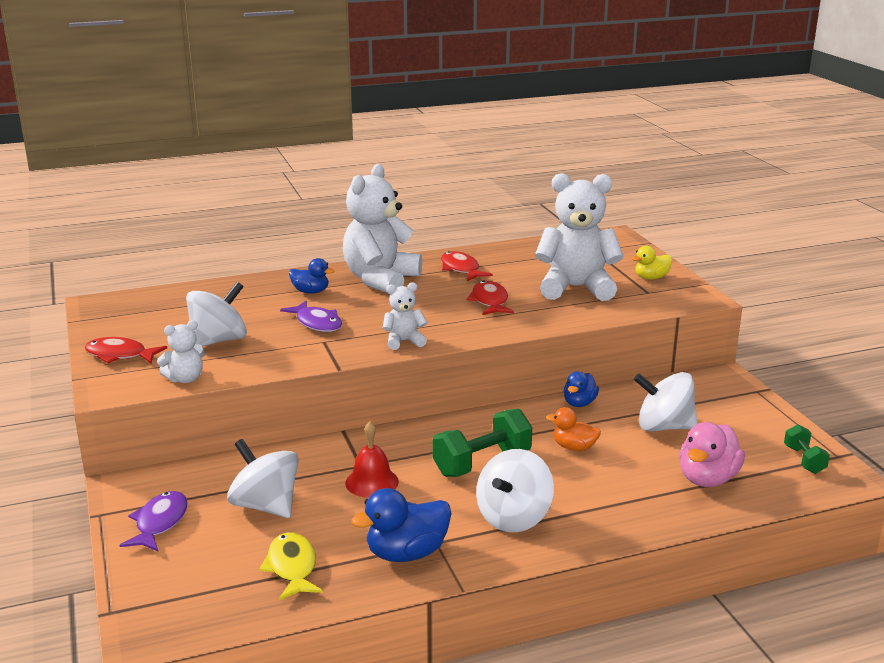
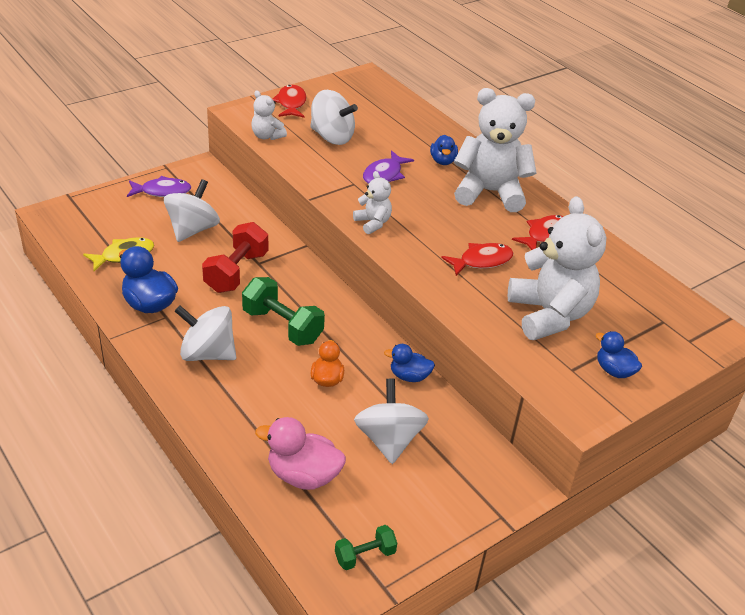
camera: 70 degrees right, 15 degrees up
(372, 482) = (236, 272): red bell -> red dumbbell
(651, 278) = (614, 370): yellow duck -> blue duck

